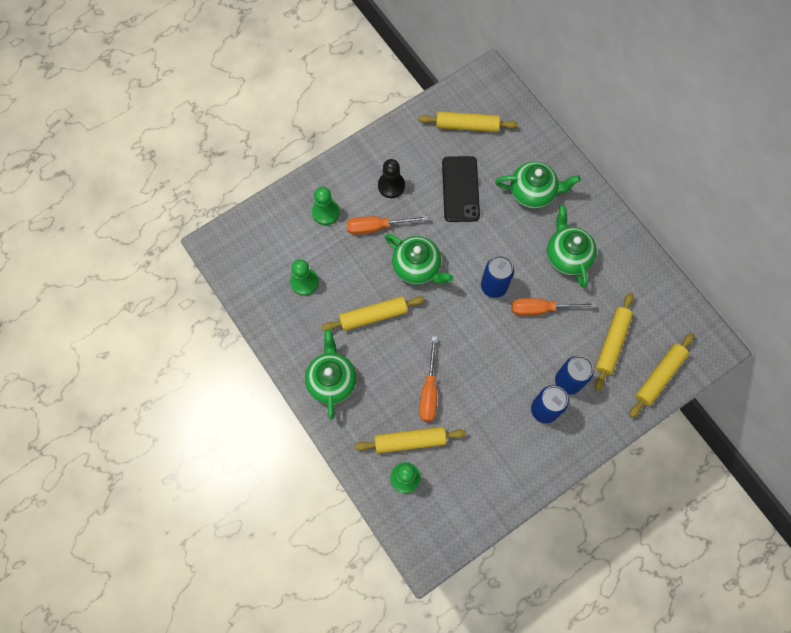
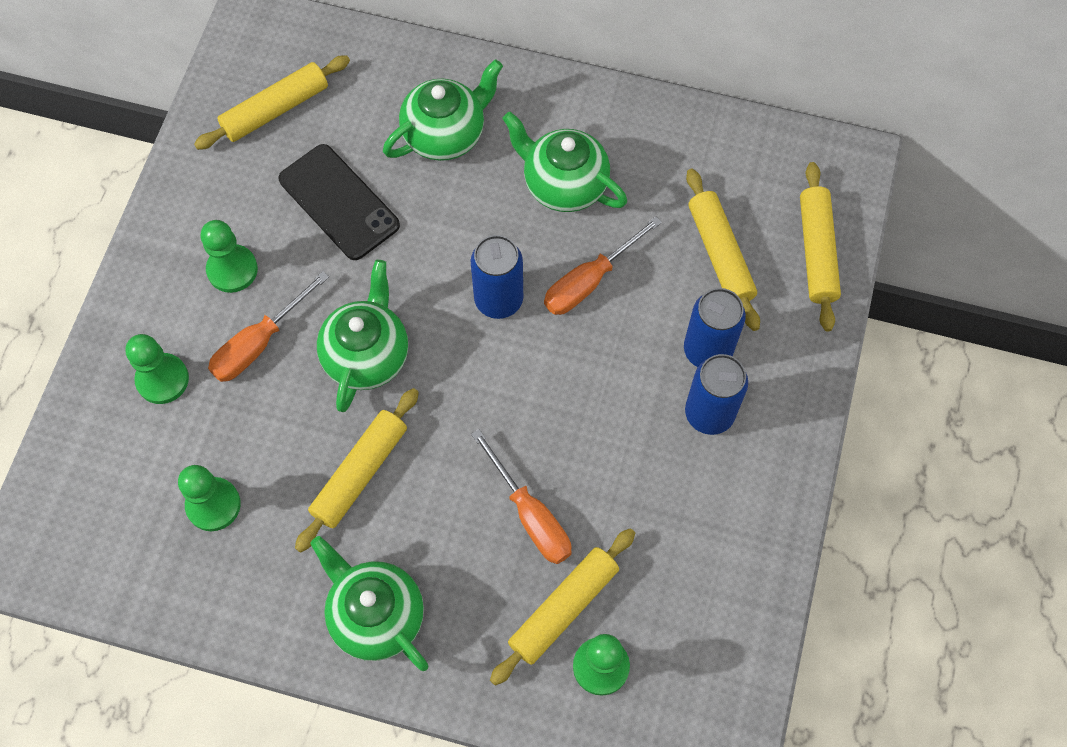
camera: 40 degrees left, 5 degrees down
(391, 185) = (232, 270): black pawn -> green pawn
(417, 267) = (367, 355): green teapot -> green teapot turned 75 degrees counterclockwise

